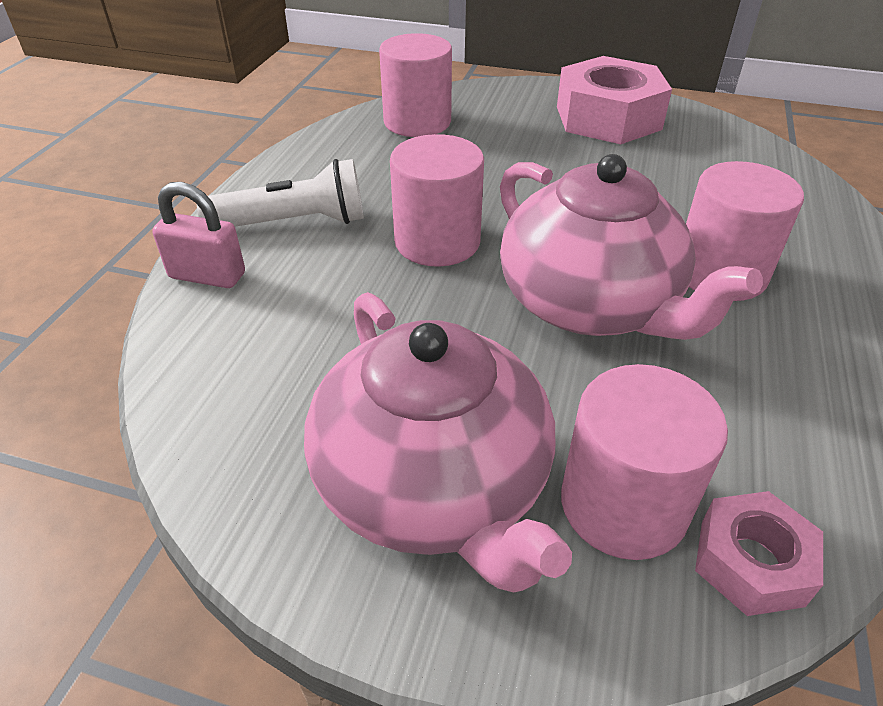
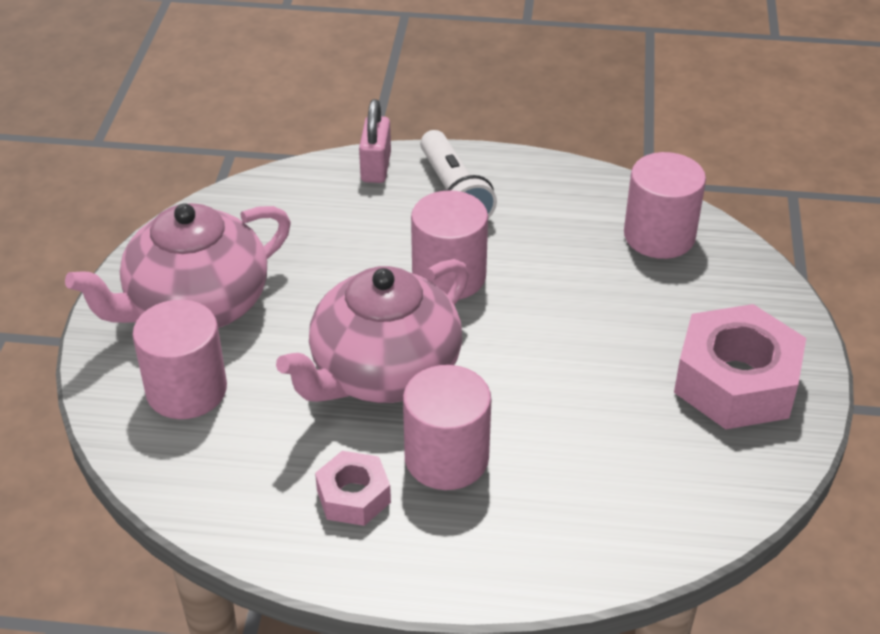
camera: 80 degrees right, 0 degrees up
(751, 562) = (147, 447): pink nut -> pink nut (353, 496)

